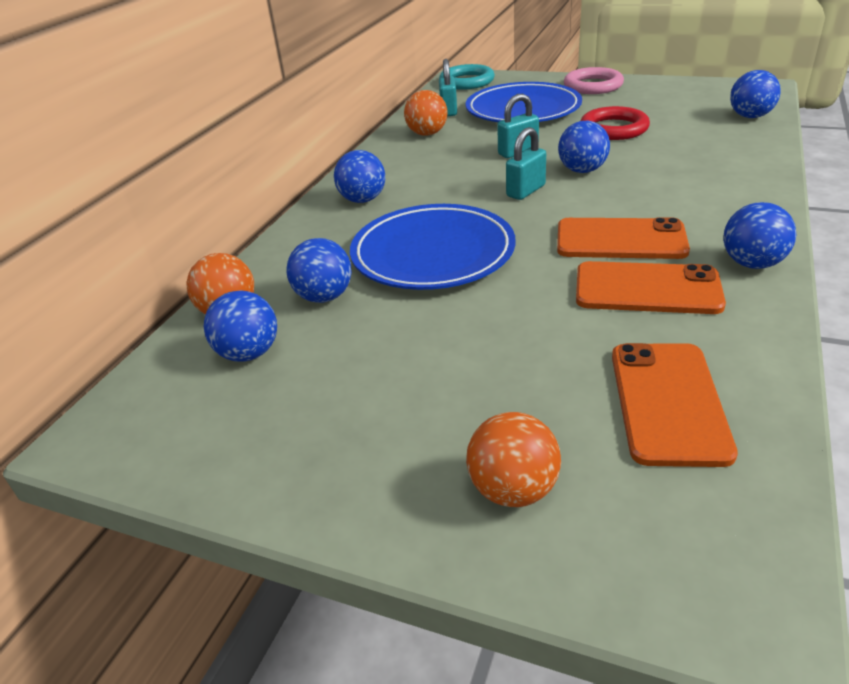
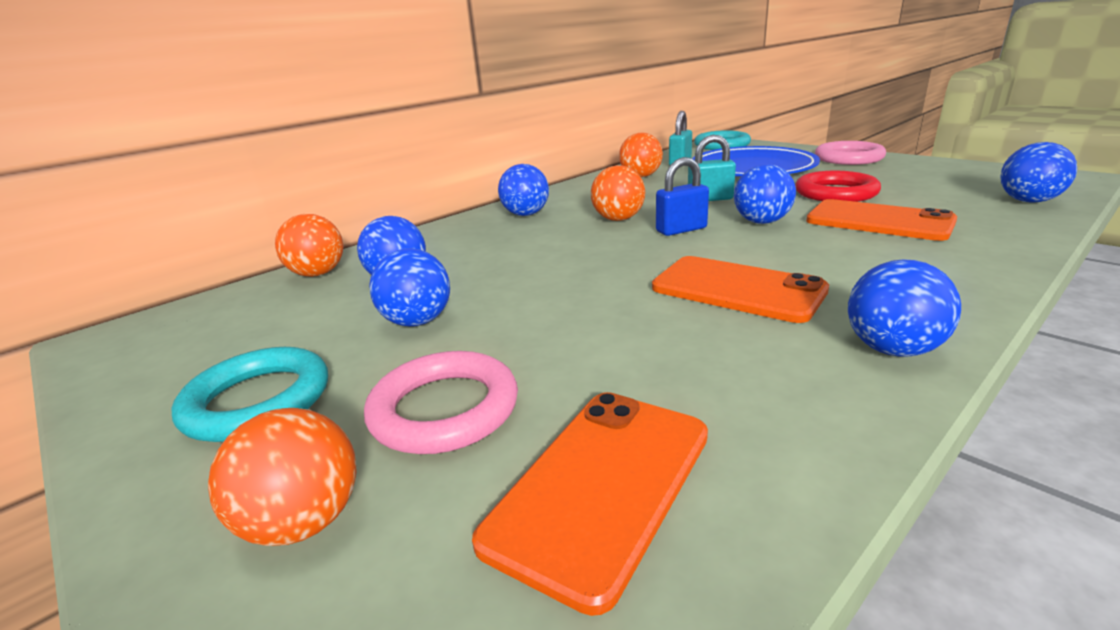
camera: 25 degrees right, 10 degrees down
(249, 353) = (285, 307): blue ball -> blue ball (417, 321)
(354, 434) = (258, 401): none -> turquoise ring
(433, 253) = (530, 264): blue plate -> none
(459, 189) = (618, 219): none -> orange ball
(513, 391) = (444, 409): none -> pink ring
(526, 191) = (681, 230): turquoise padlock -> blue padlock
(647, 289) = (716, 344): orange phone -> orange phone (878, 221)

